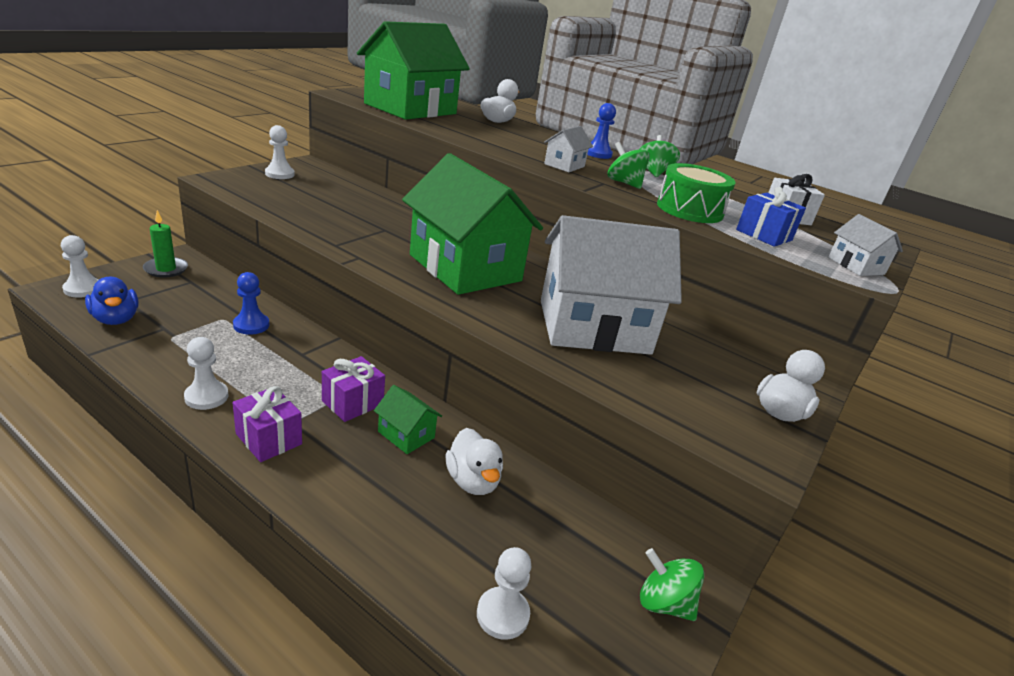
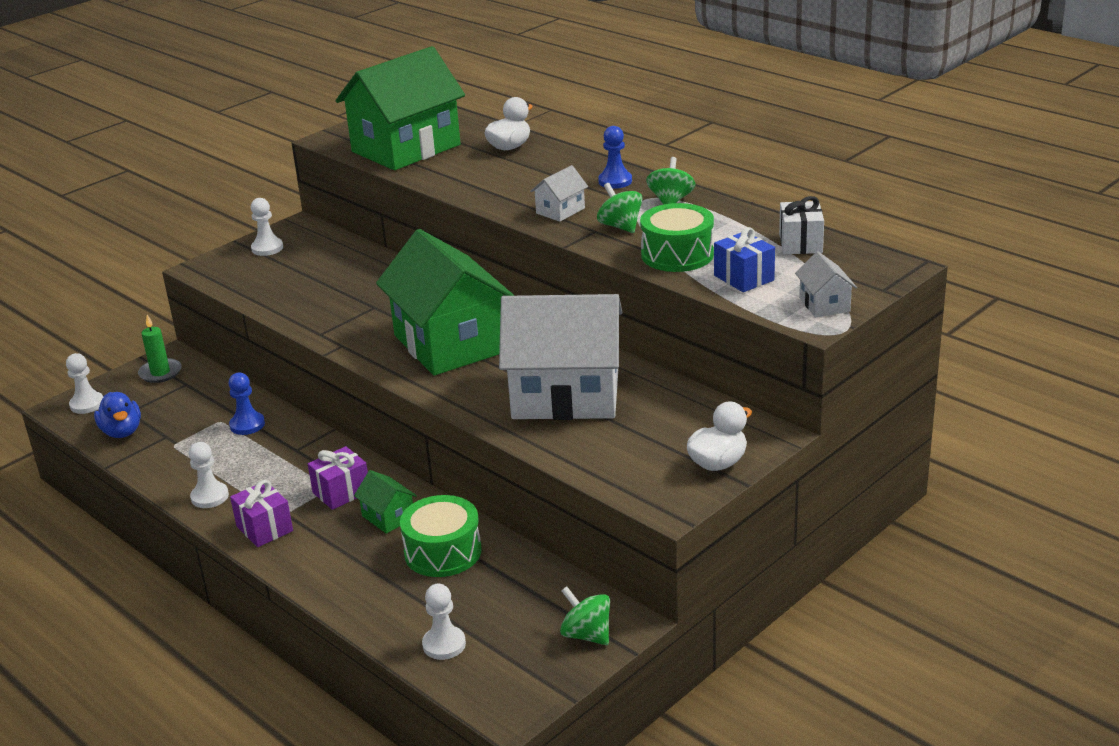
camera: 15 degrees right, 0 degrees up
(473, 481) = (443, 552): white duck -> green drum

